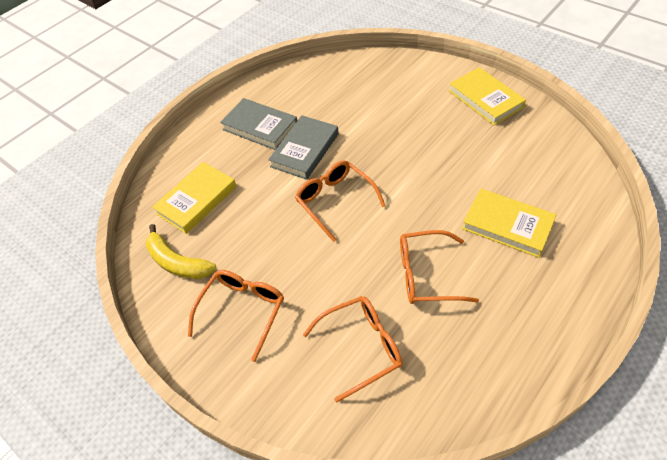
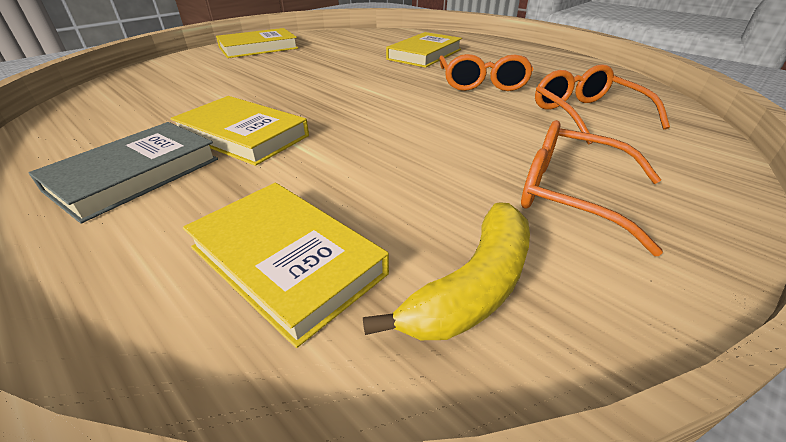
camera: 90 degrees left, 15 degrees down
(305, 150) = (243, 135): grey book -> yellow book
(335, 201) = (362, 119): orange glasses -> none

